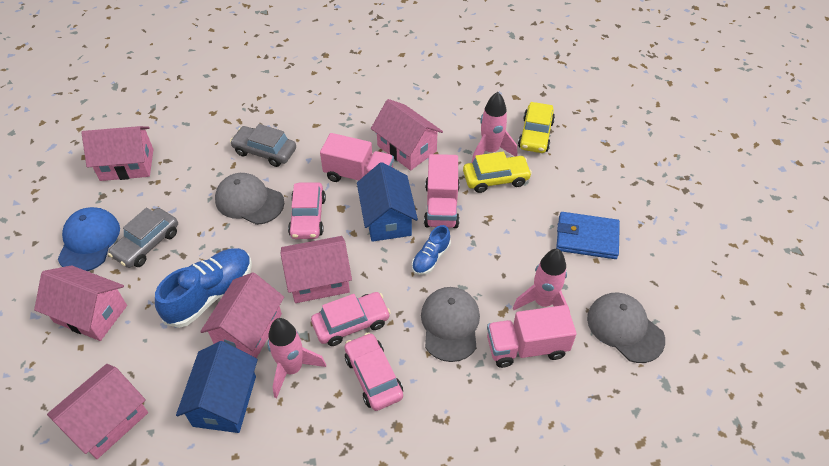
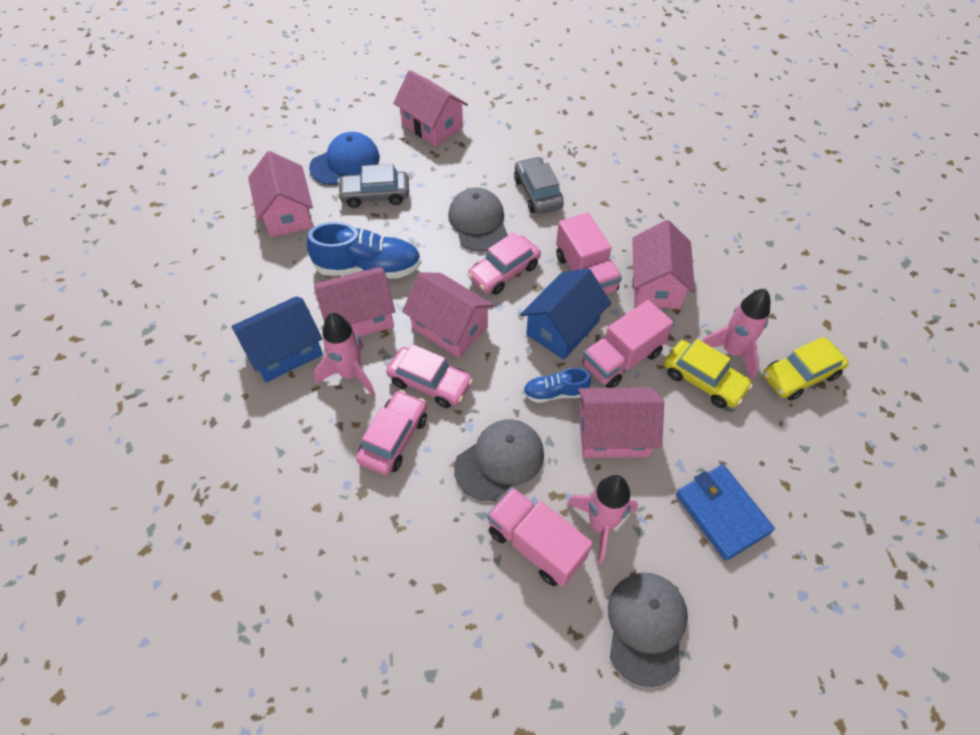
camera: 50 degrees right, 5 degrees up
(108, 421) = (212, 294): pink house -> pink house (613, 434)

